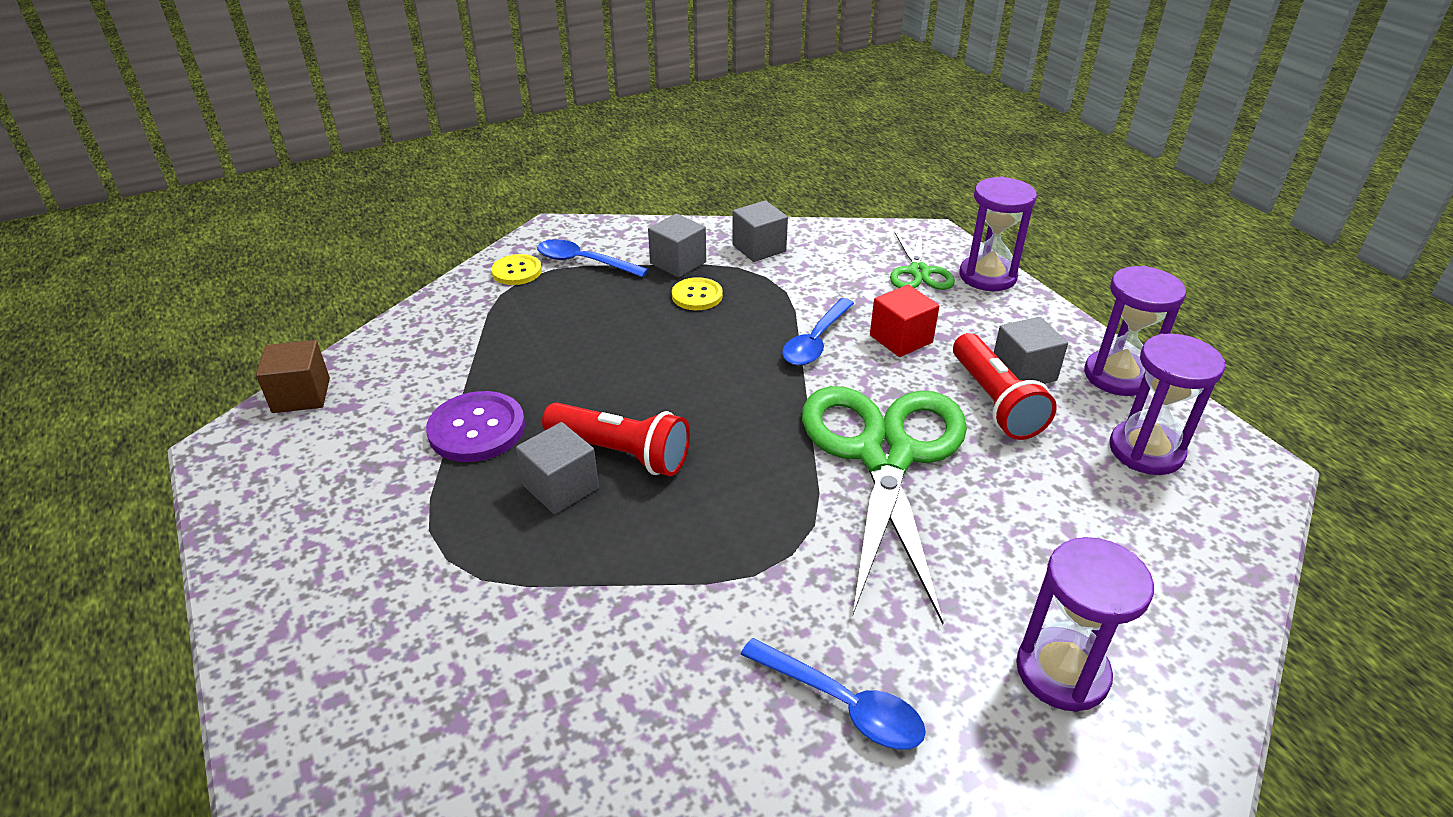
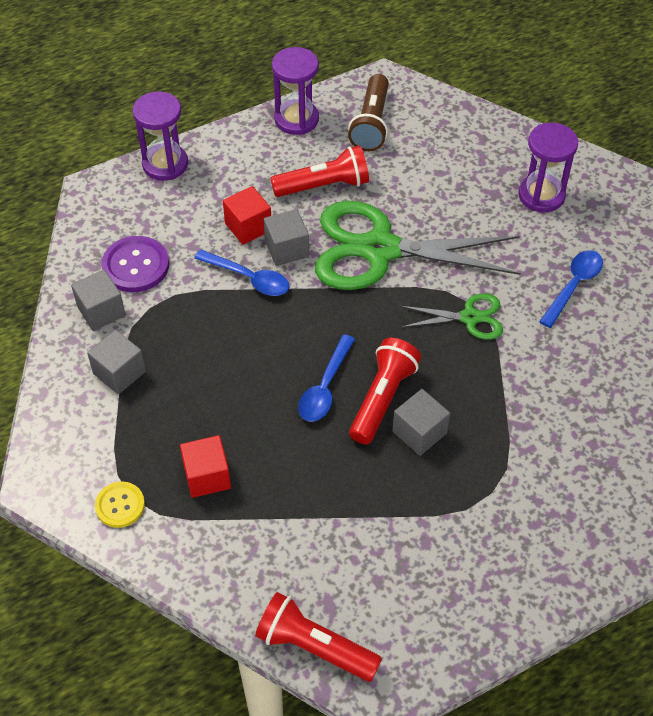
camera: 90 degrees left, 15 degrees up
(301, 395) = (314, 647): brown cube -> red flashlight
(477, 429) = (357, 498): purple button -> purple button (135, 266)
(537, 320) = (207, 476): none -> red cube
(584, 262) = (109, 449): blue spoon -> blue spoon (325, 387)
(697, 296) = (177, 357): yellow button -> none
(918, 272) = (154, 205): green scissors -> green scissors (469, 318)
(1023, 372) = (291, 165): grey cube -> grey cube (287, 249)
(1146, 451) = (371, 124): purple hourglass -> brown flashlight

